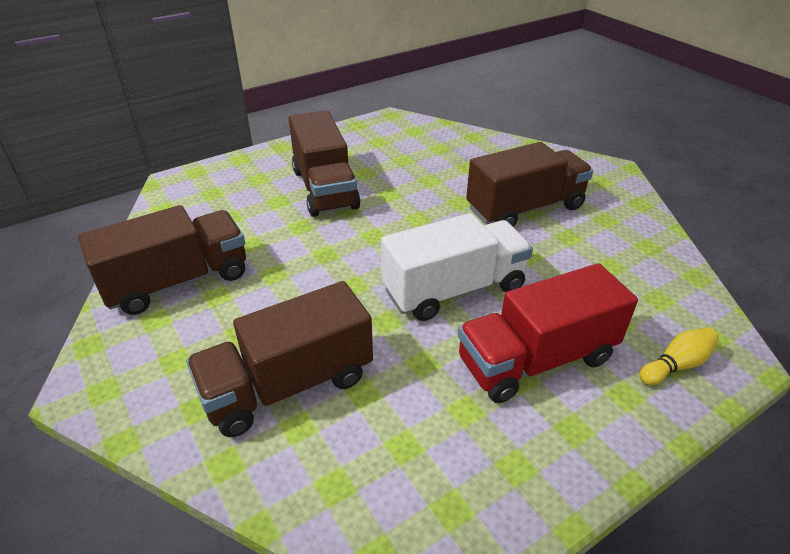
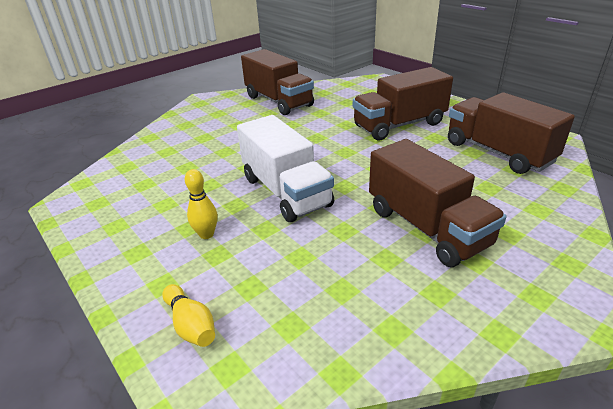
camera: 85 degrees right, 5 degrees down
(288, 385) = (196, 144): brown truck -> brown truck (498, 152)
(536, 360) = (206, 234): red truck -> yellow bowling pin

